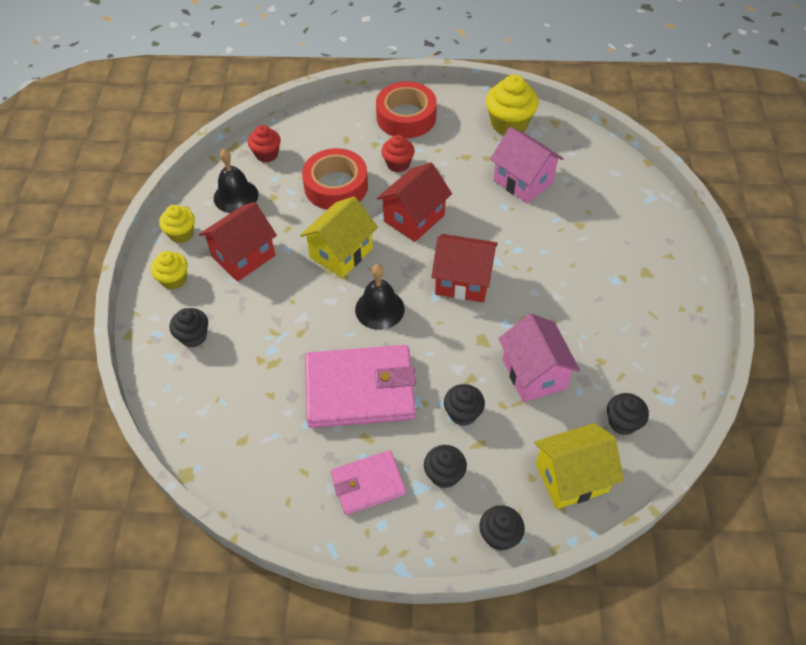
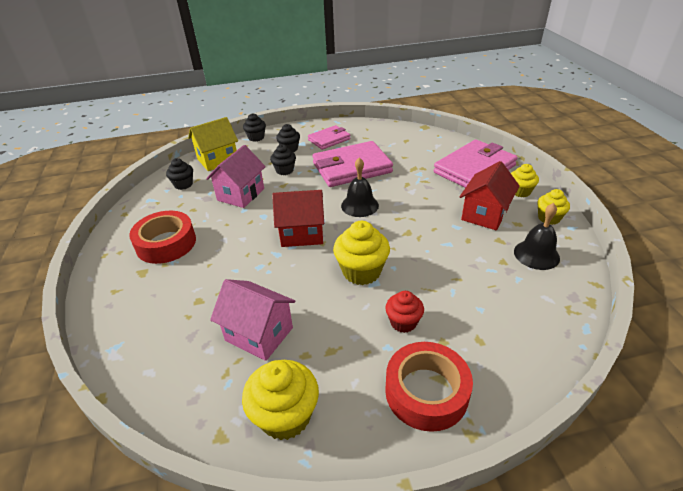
camera: 165 degrees right, 15 degrees down
(193, 336) = (474, 169): black cupcake -> pink wallet
(266, 154) = (548, 300): red cupcake -> none
(336, 186) = (452, 284): red tape -> red tape (166, 243)
(341, 253) = (410, 232): yellow house -> none
(414, 218) = (361, 271): red house -> yellow cupcake
(534, 374) = (241, 194): pink house -> pink house turned 60 degrees clockwise

